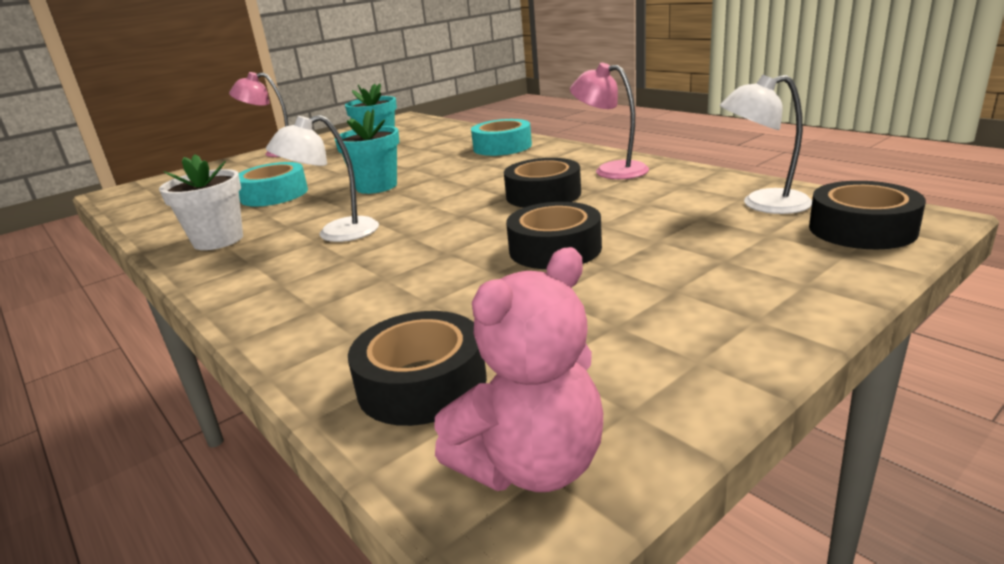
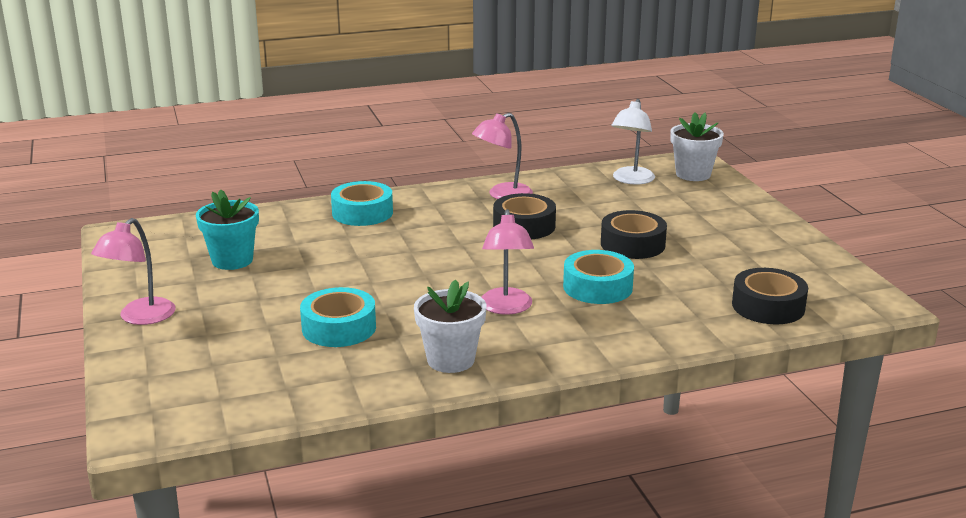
camera: 70 degrees left, 0 degrees up
(336, 234) = (506, 308): white lamp -> pink lamp
(376, 186) = (397, 279): turquoise flower pot -> none
(412, 259) = (597, 287): none -> turquoise tape
(532, 465) = (848, 294): pink teddy bear -> none
(862, 229) = (693, 174): black tape -> white flower pot

